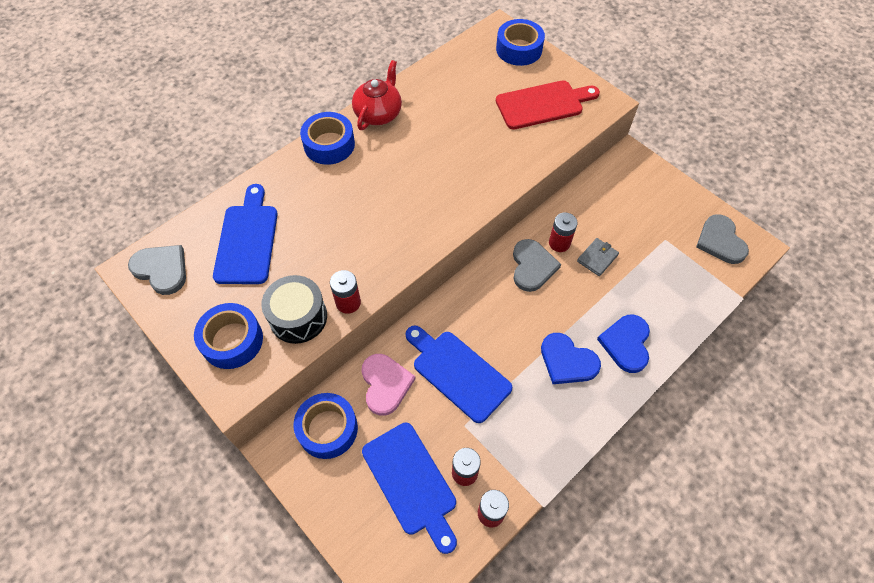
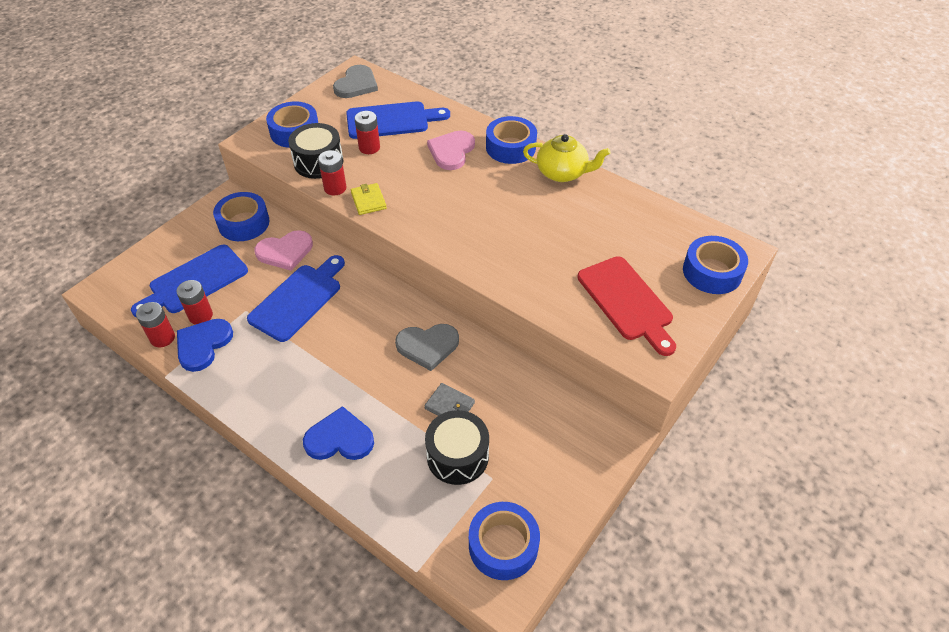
camera: 80 degrees right, 10 degrees down
(320, 192) = (451, 151): none -> pink heart
(377, 272) = (368, 201): none -> yellow wallet
(378, 113) = (562, 173): red teapot -> yellow teapot
(559, 243) = (463, 368): red battery -> red battery (369, 147)
(567, 361) = (315, 385): blue heart -> blue heart (203, 345)
(645, 259) = (457, 456): none -> black drum
(720, 241) = (503, 545): grey heart -> blue tape

